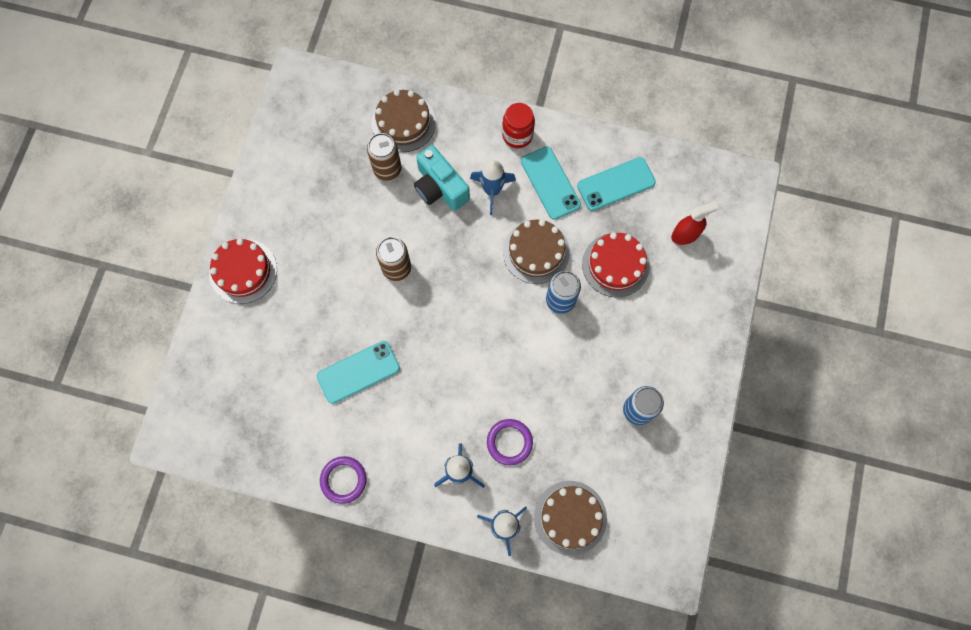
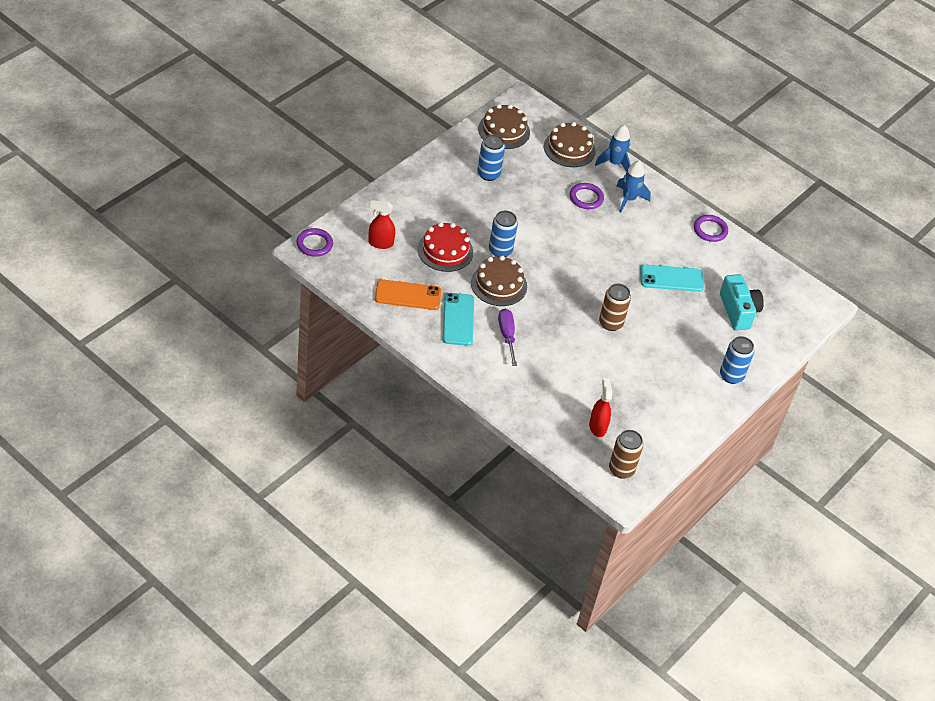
camera: 160 degrees left, 25 degrees down
(243, 271) = (731, 376): red cake -> blue can
(352, 133) = (597, 427): none -> red spray bottle
(387, 169) = (582, 388): brown can -> brown can (621, 469)
(403, 122) = (550, 414): brown cake -> brown cake (504, 130)
(440, 187) = (547, 357): turquoise camera -> turquoise camera (738, 311)
(492, 190) = (507, 336): blue rocket -> purple screwdriver
(517, 135) = (462, 362): red jar -> none
(616, 184) = (408, 295): turquoise phone -> orange phone
(746, 194) = (314, 244): none -> purple ring

